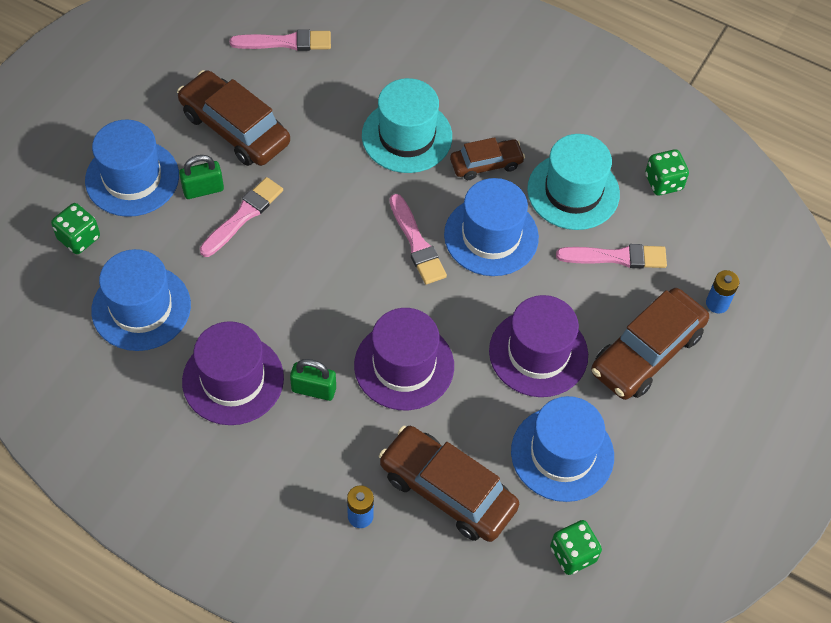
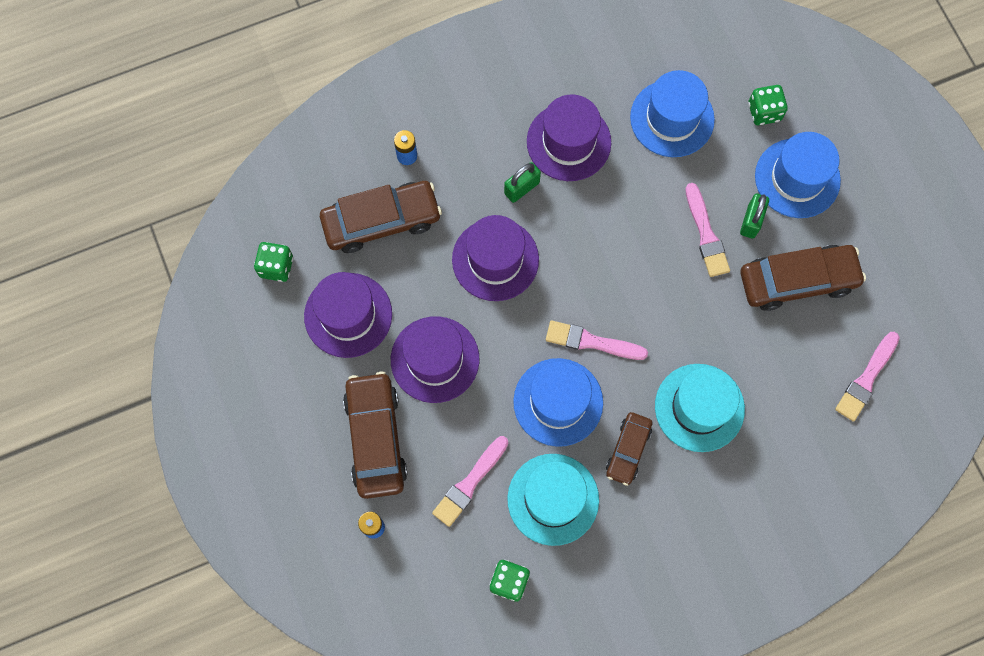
camera: 130 degrees right, 15 degrees up
(562, 454) = (348, 315): blue hat -> purple hat

